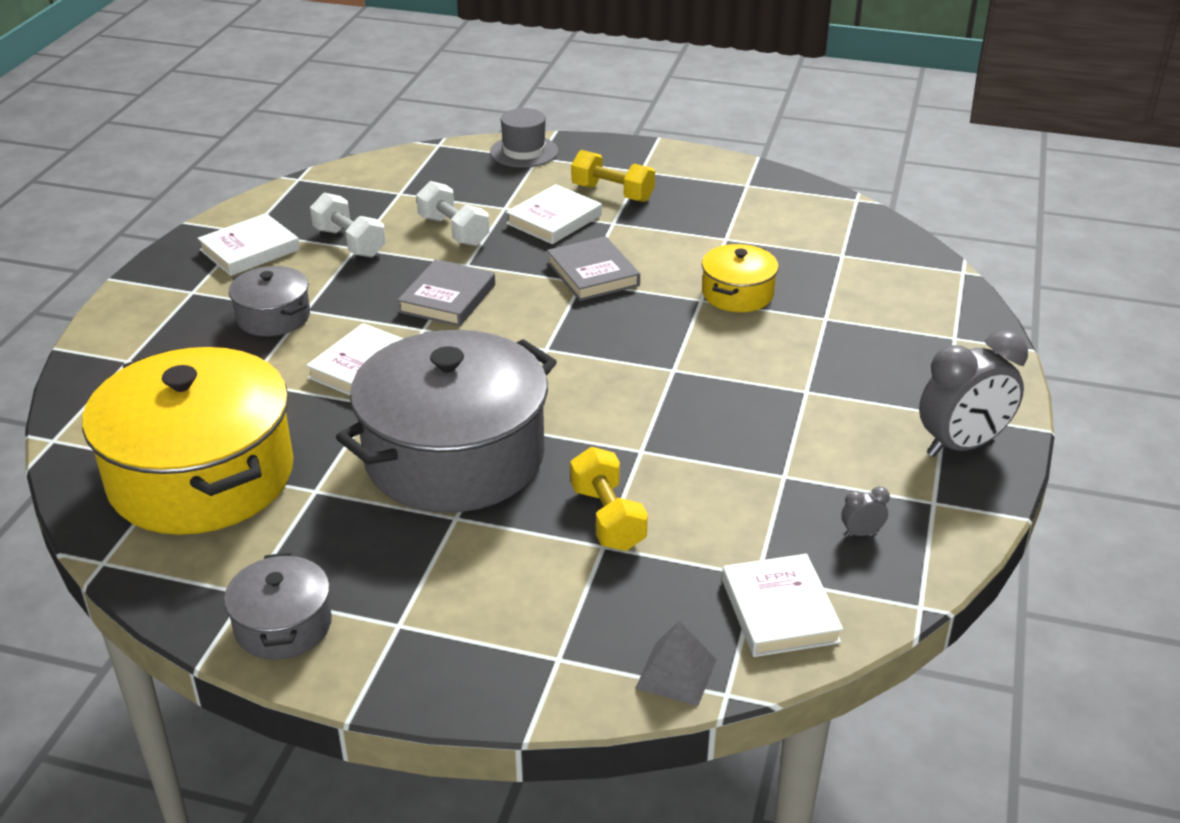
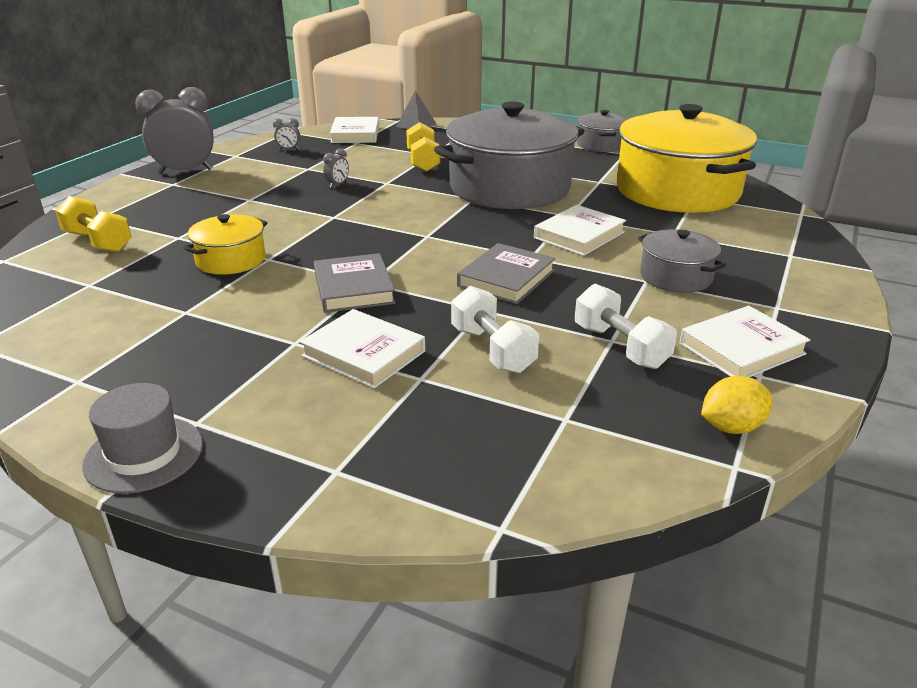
camera: 170 degrees left, 5 degrees down
(289, 197) = (731, 427): none -> yellow lemon
(524, 152) = (353, 488): grey hat -> grey hat (144, 454)
(554, 219) = (363, 353): white book -> white book turned 75 degrees clockwise
(612, 193) = (265, 386): yellow dumbbell -> yellow dumbbell (98, 242)
(710, 437) = (337, 184): none -> grey clock

